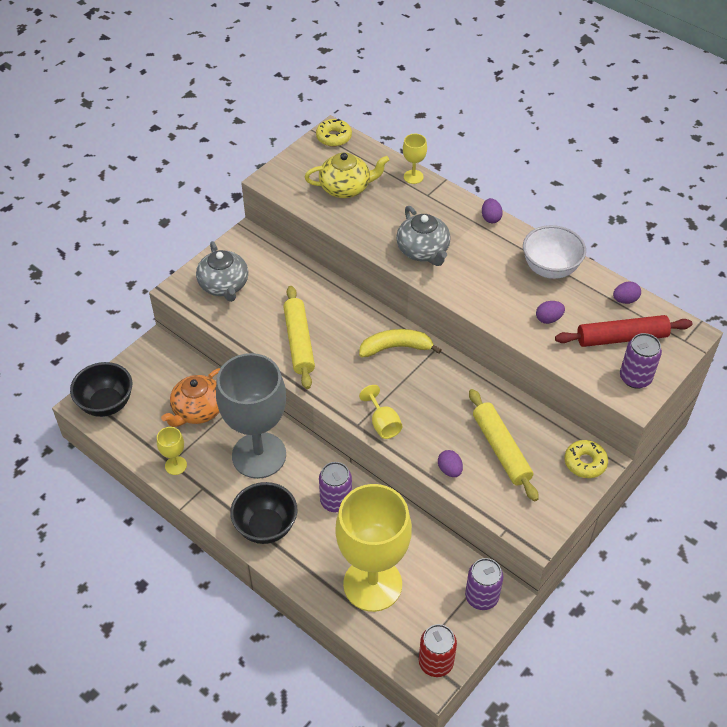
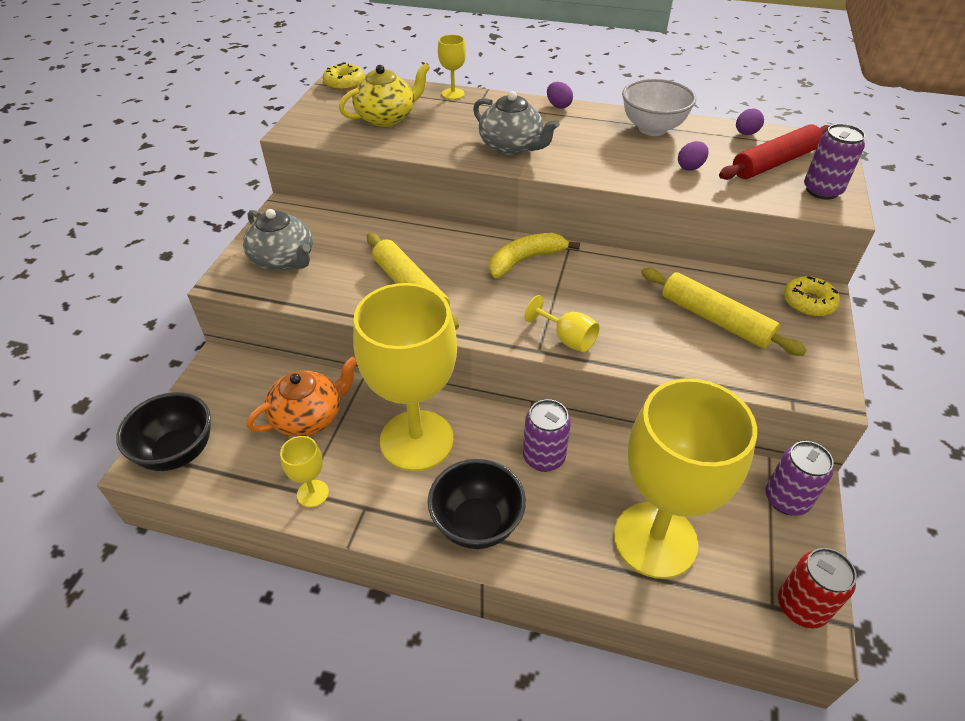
camera: 25 degrees left, 5 degrees down
(197, 410) = (309, 417): orange teapot -> orange teapot turned 135 degrees counterclockwise
(259, 455) = (416, 440): grey goblet -> yellow goblet
(449, 470) = (679, 360): purple egg -> none

